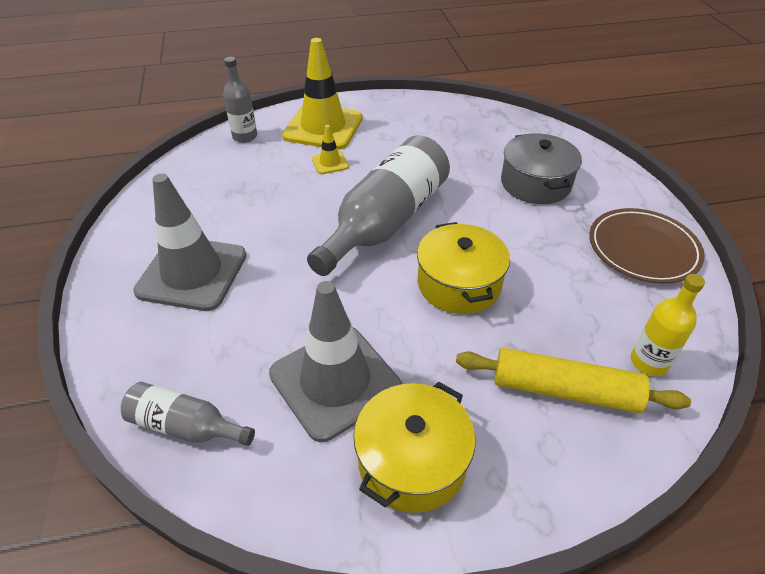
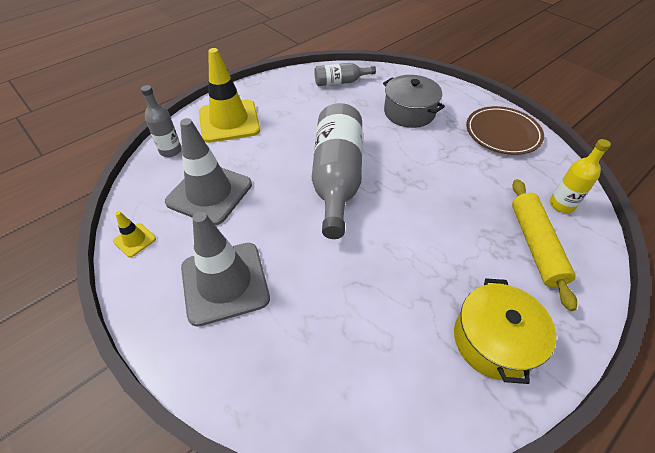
camera: 30 degrees left, 5 degrees up
(185, 426) = (327, 407): grey bottle -> grey bottle (340, 82)
(330, 163) = (258, 148): yellow traffic cone -> yellow traffic cone (135, 240)
(335, 381) = (402, 312): grey traffic cone -> grey traffic cone (209, 193)
(459, 284) = (420, 203): yellow pot -> none
(564, 390) = (535, 245): yellow rolling pin -> yellow rolling pin turned 75 degrees counterclockwise

